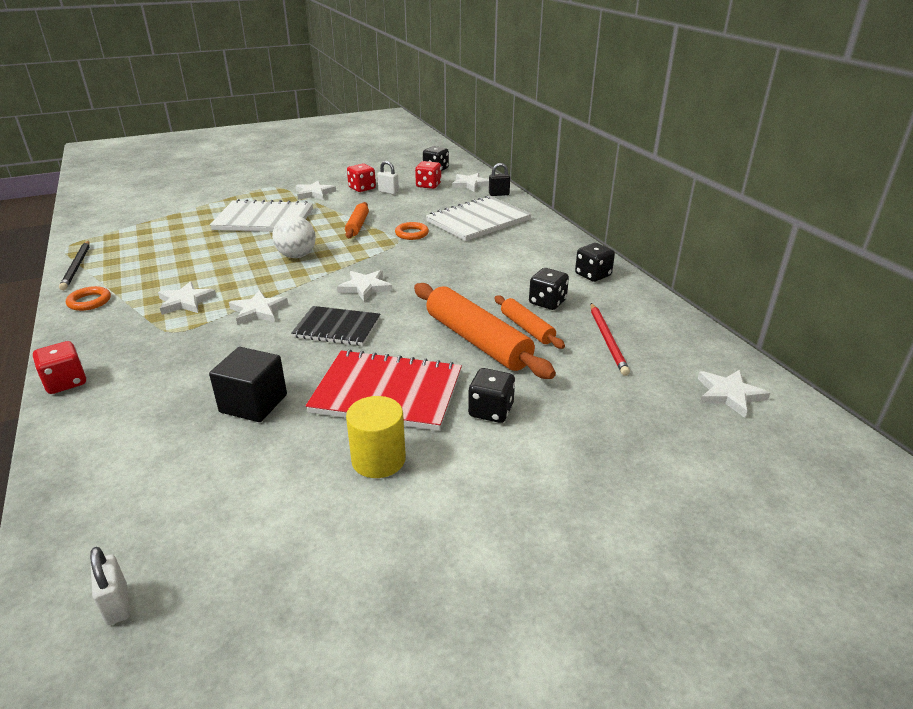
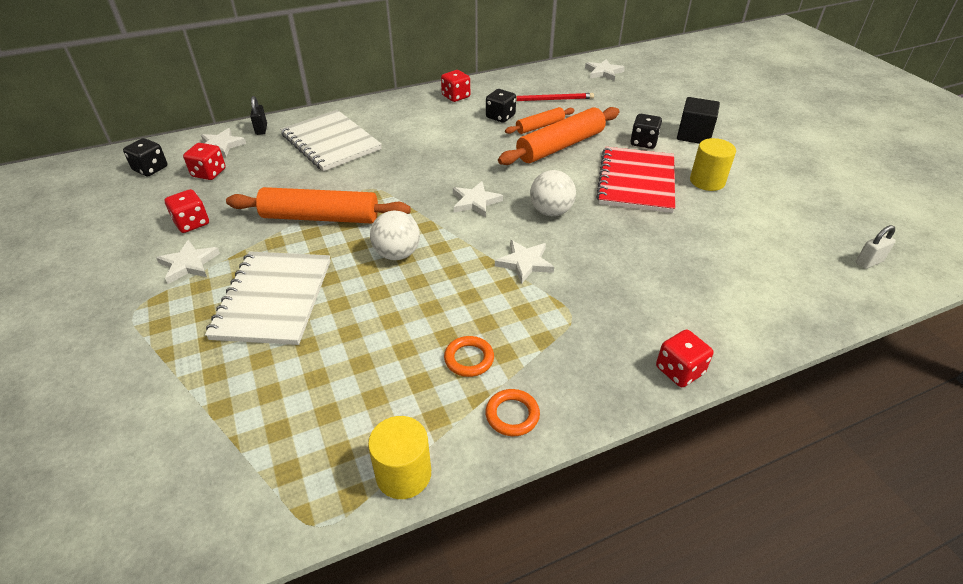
camera: 90 degrees left, 10 degrees up
(77, 267) = (403, 474): black pencil -> yellow cylinder
(185, 302) = (508, 322): white star -> none
(253, 403) = (670, 241): black cube -> black cube (694, 135)
(337, 328) = (551, 211): black notebook -> white ball
(357, 226) = (320, 217): orange rolling pin -> orange rolling pin, size x1.82
(388, 192) = (217, 201): white padlock -> none
(412, 234) = (353, 180): orange ring -> orange ring (469, 359)
(593, 275) = (456, 96): black dice -> red dice

